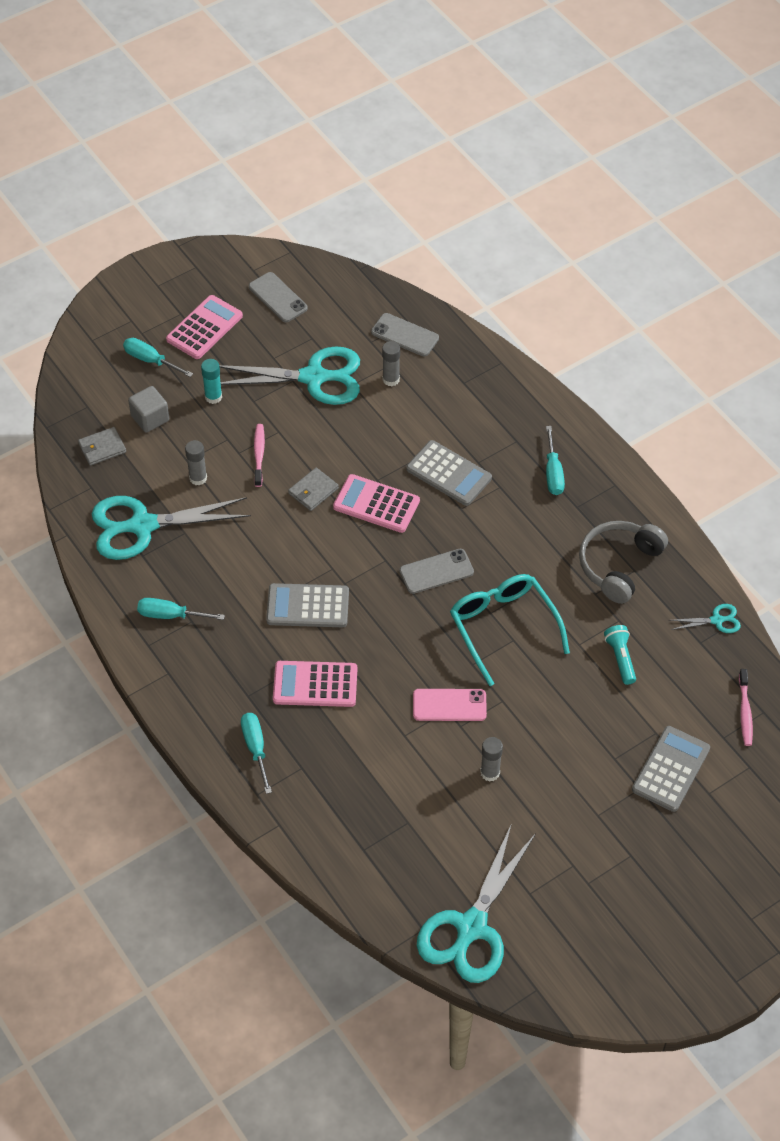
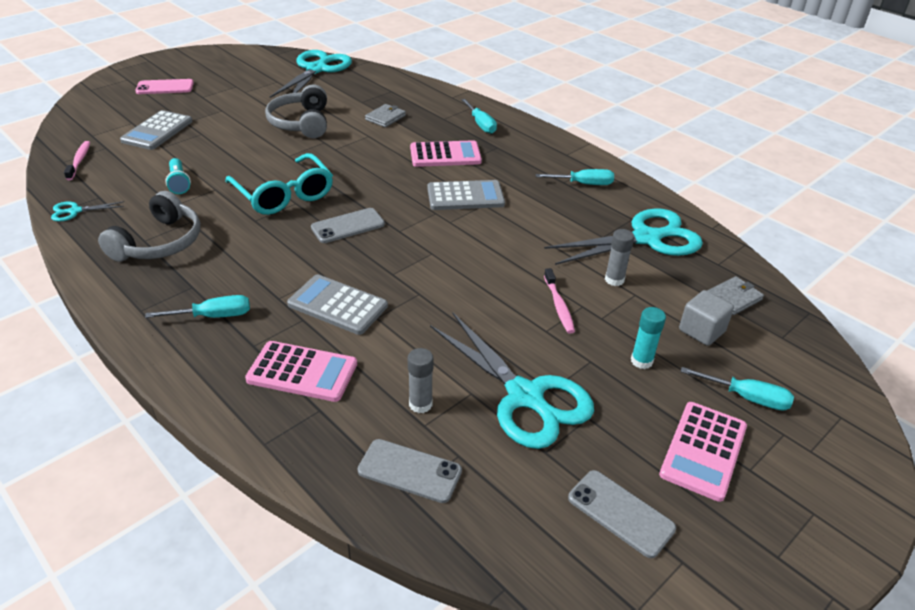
camera: 170 degrees right, 15 degrees down
(313, 377) = (525, 396): turquoise scissors -> turquoise scissors turned 120 degrees counterclockwise
(313, 491) = (487, 278): grey wallet -> grey wallet (385, 118)
(376, 504) = (416, 272): pink calculator -> pink calculator (302, 372)
(449, 705) = (333, 151): pink phone -> pink phone (165, 87)
(490, 772) = (301, 123): grey glue stick -> grey headphones
(553, 472) = (213, 316): turquoise screwdriver -> turquoise screwdriver turned 90 degrees clockwise

